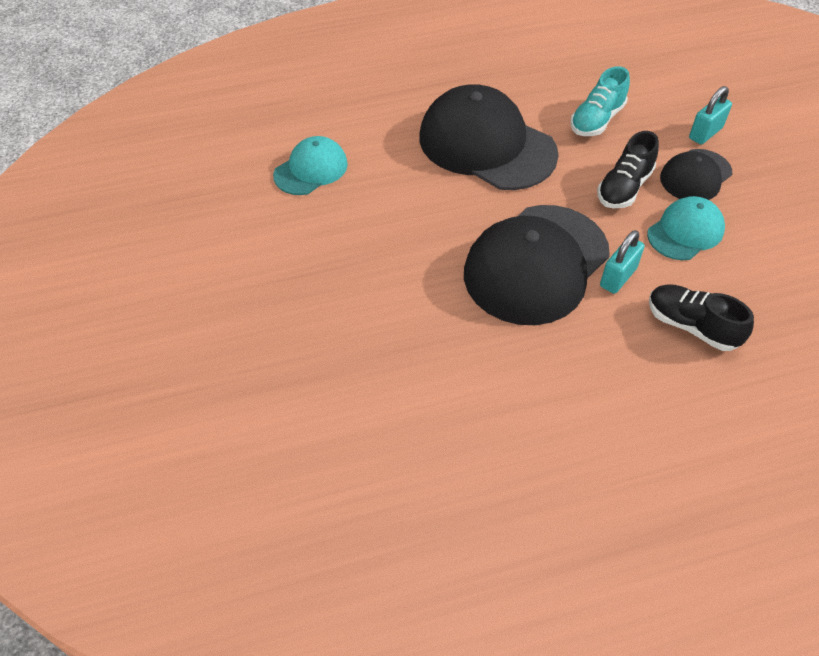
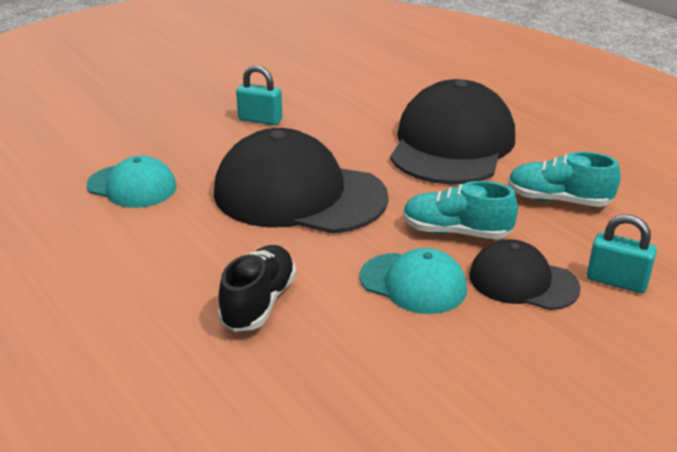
camera: 70 degrees right, 20 degrees down
(311, 169) = (348, 76): turquoise cap -> turquoise cap (132, 186)
(618, 277) = (308, 245): turquoise padlock -> turquoise padlock (260, 120)
(624, 188) = (456, 232): black shoe -> turquoise shoe

